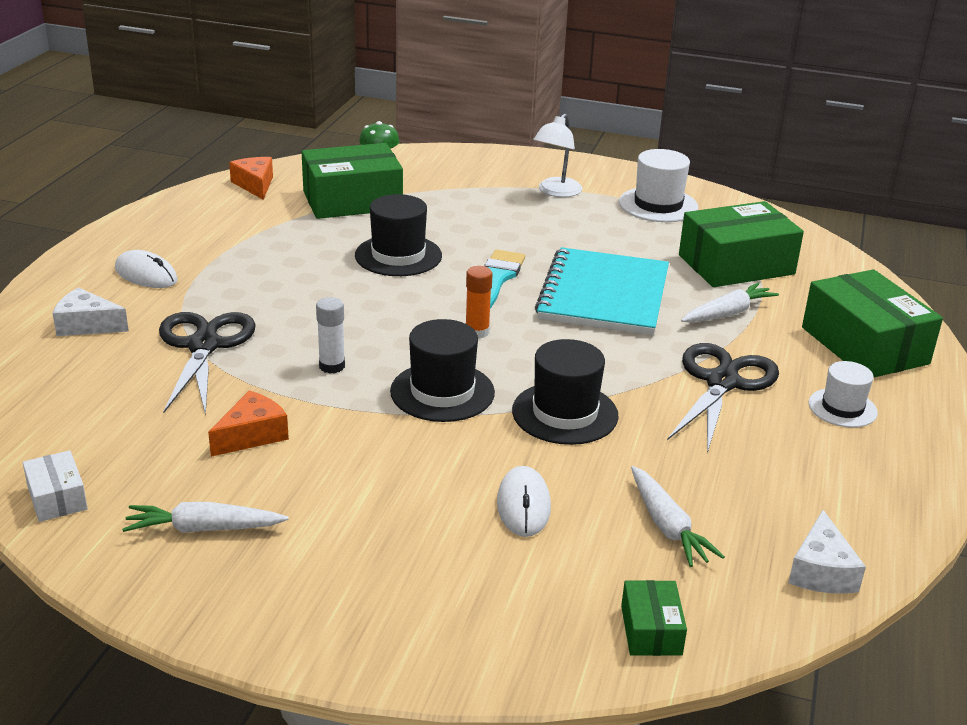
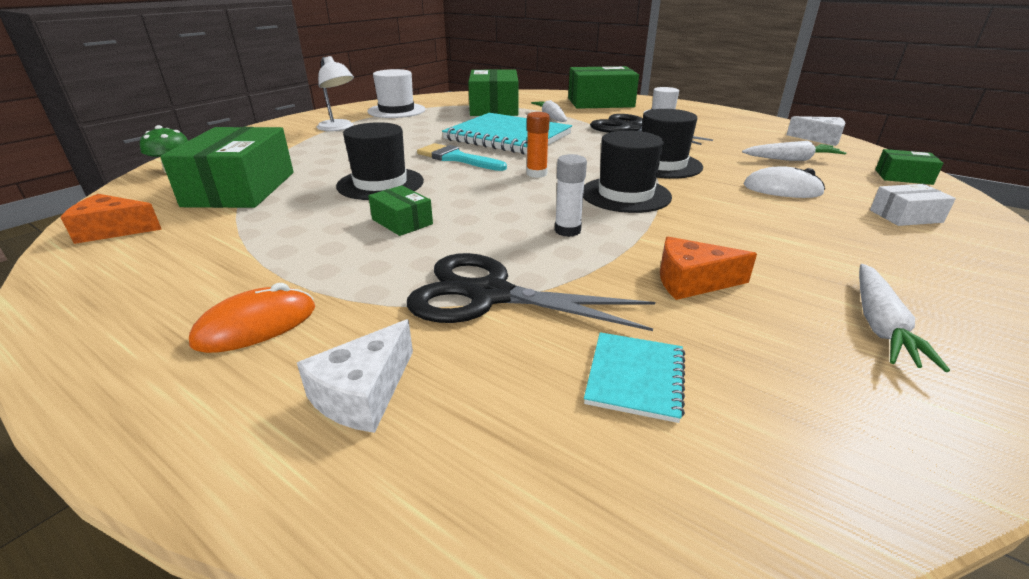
camera: 70 degrees left, 0 degrees up
(57, 498) = (867, 448): white box -> white box (905, 216)
(114, 413) = (635, 377): none -> turquoise notebook
(146, 274) = (256, 325): white mouse -> orange mouse
(252, 435) = (692, 281): orange cheese -> orange cheese turned 60 degrees counterclockwise
(316, 285) = (402, 222): none -> green box

